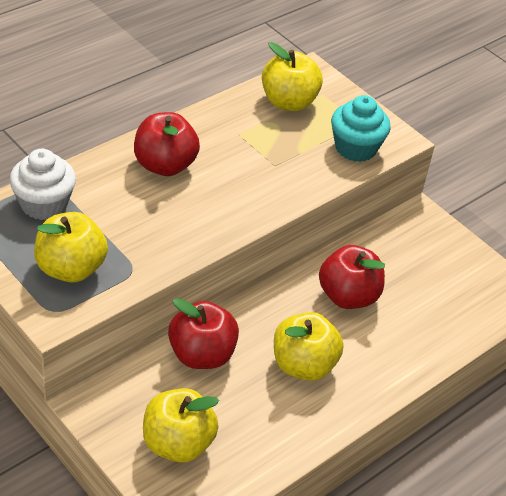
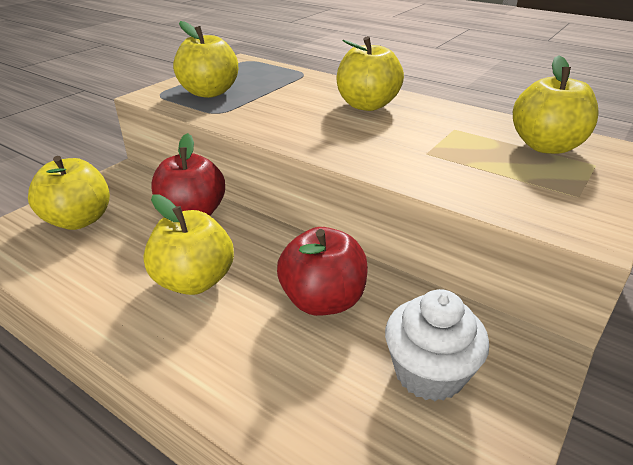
camera: 80 degrees right, 10 degrees down
(44, 204) = (278, 75): white cupcake -> white cupcake (429, 372)
(165, 165) = (367, 105): red apple -> yellow apple
(355, 148) = (522, 198): turquoise cupcake -> none

